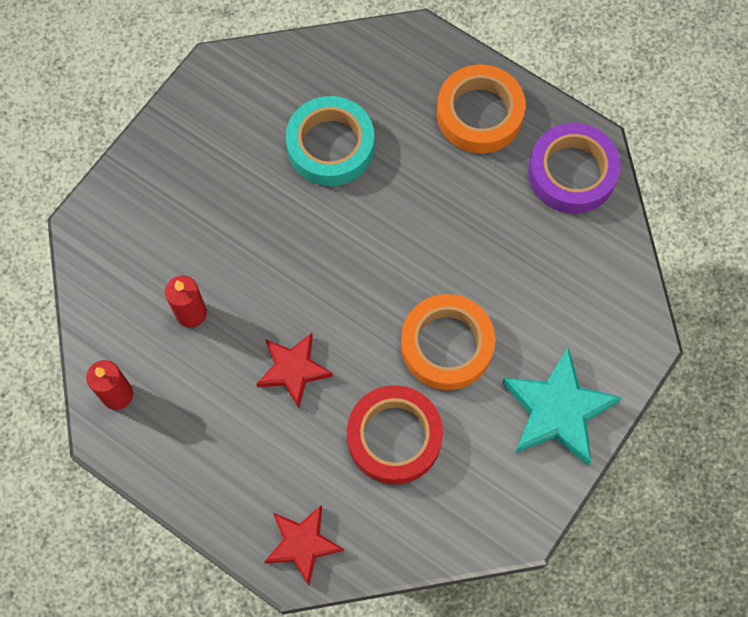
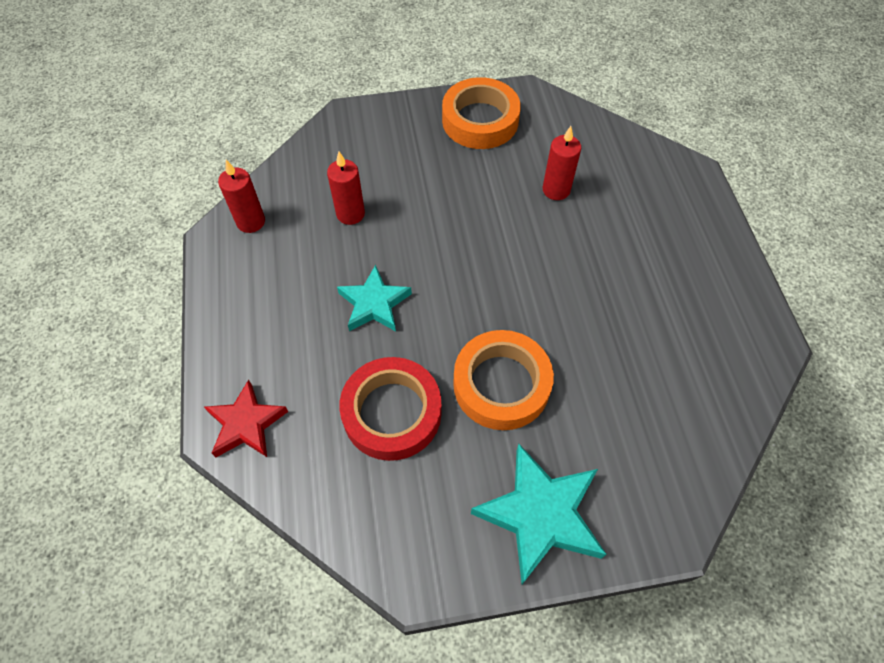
camera: 45 degrees right, 10 degrees down
(293, 370) = (374, 303): red star -> turquoise star
(330, 146) = (556, 190): turquoise tape -> red candle
(479, 114) = (692, 252): orange tape -> orange tape (480, 120)
(572, 173) = (732, 349): purple tape -> none

